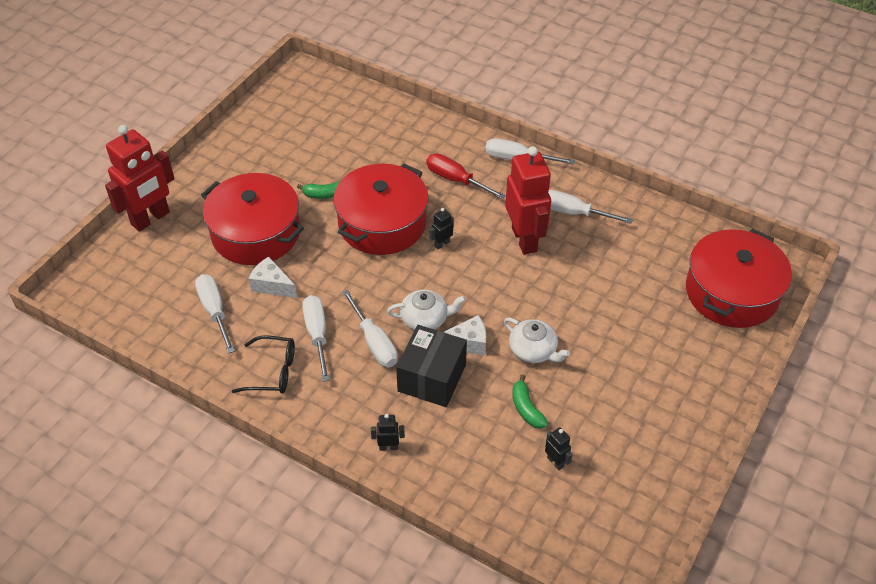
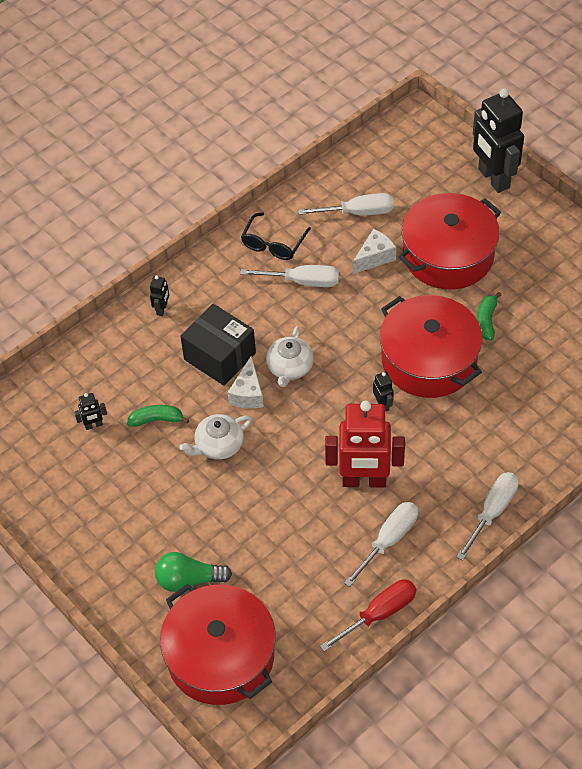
camera: 110 degrees right, 5 degrees up
(151, 219) = (493, 178): red robot -> black robot
(374, 342) = (277, 322): white screwdriver -> none
(456, 180) = (474, 441): red screwdriver -> red screwdriver (379, 614)
(678, 333) = (188, 580): none -> green light bulb

